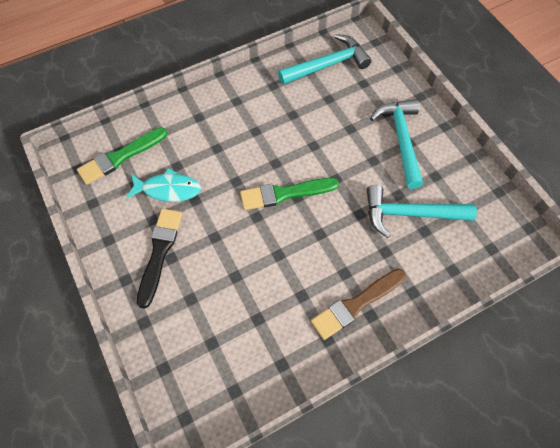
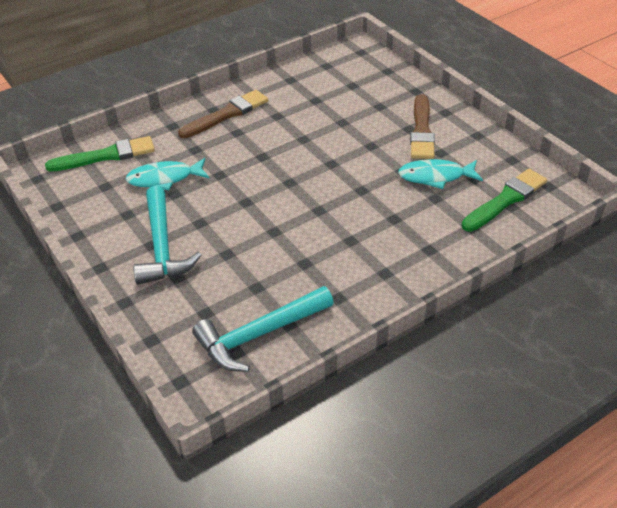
camera: 175 degrees right, 20 degrees down
(159, 252) = (421, 131): black brush -> brown brush
(285, 193) = (303, 184): green brush -> green brush (106, 156)
(410, 214) = (164, 178): turquoise hammer -> turquoise fish

